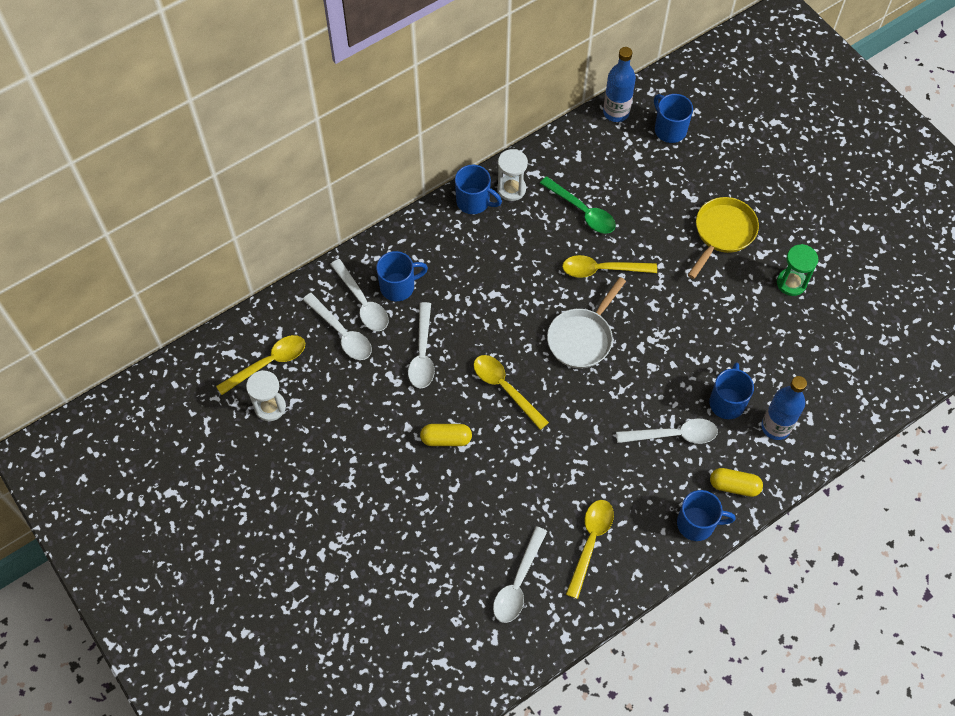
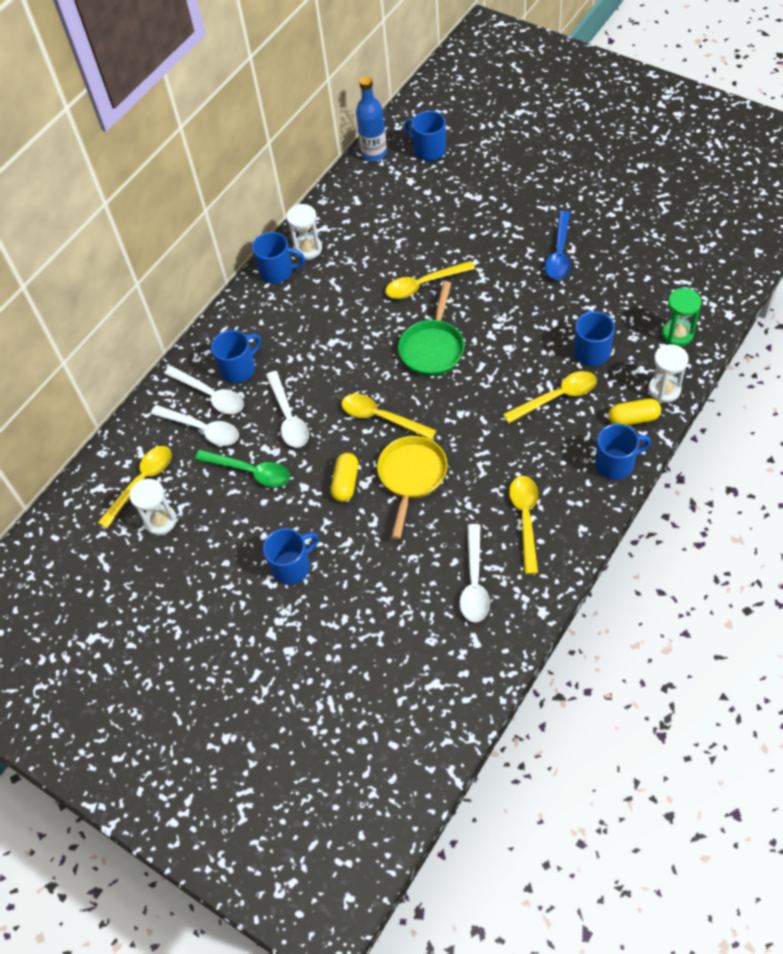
camera: 15 degrees left, 5 degrees down
(365, 499) = (292, 566): none -> blue mug
(446, 439) = (345, 482): yellow capsule -> yellow capsule turned 60 degrees counterclockwise
(582, 211) = (382, 243): green spoon -> green spoon (250, 471)
(582, 338) = (432, 348): white pan -> green pan
(673, 435) = (557, 397): white spoon -> yellow spoon
(722, 233) = (517, 215): yellow pan -> yellow pan (411, 477)
(743, 289) = (559, 253): none -> blue spoon
(775, 427) = (645, 355): blue bottle -> none
(776, 469) = (664, 390): none -> white hourglass
(791, 283) = (599, 233): green hourglass -> green hourglass (677, 334)

